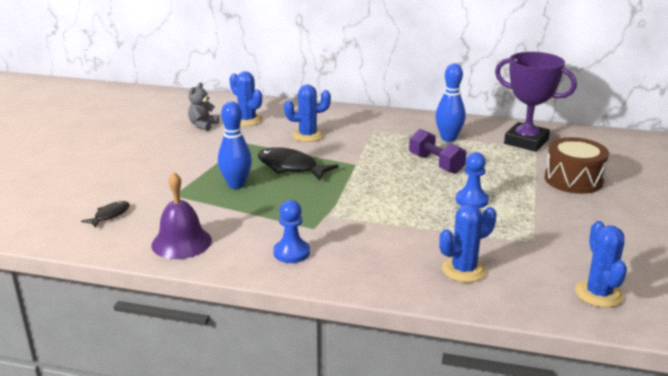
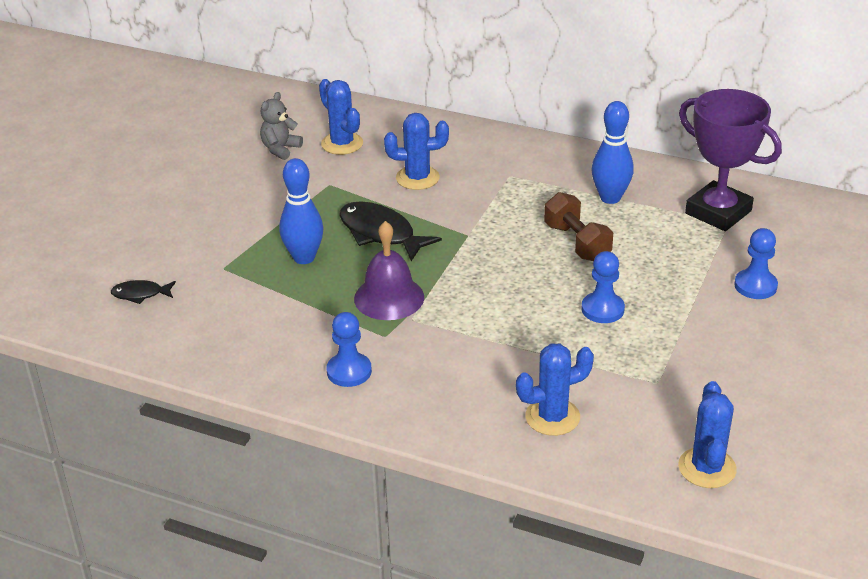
camera: 10 degrees right, 10 degrees up
(110, 215) = (140, 294): black fish -> black fish turned 135 degrees counterclockwise
(181, 242) = (220, 344): purple bell -> purple bell (389, 297)
(436, 164) = (577, 243): purple dumbbell -> brown dumbbell
(573, 180) = (755, 286): brown drum -> blue pawn

